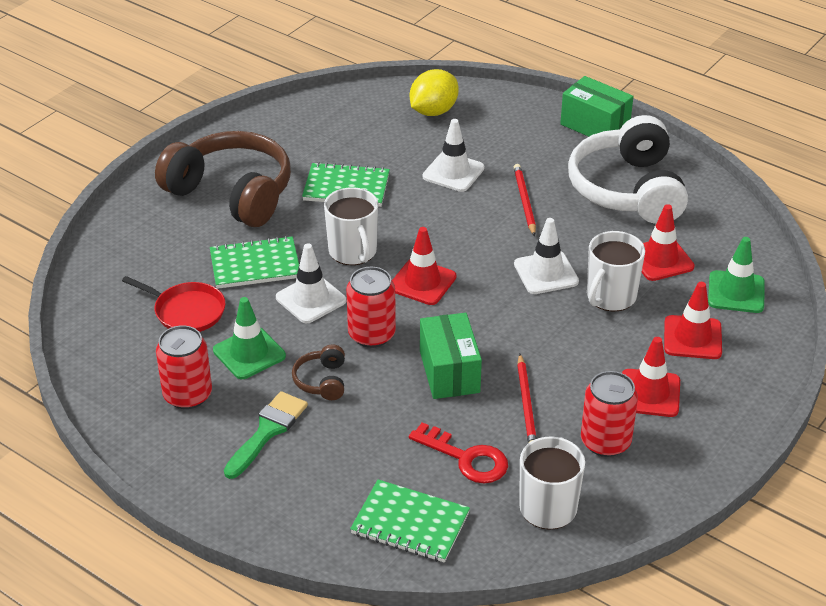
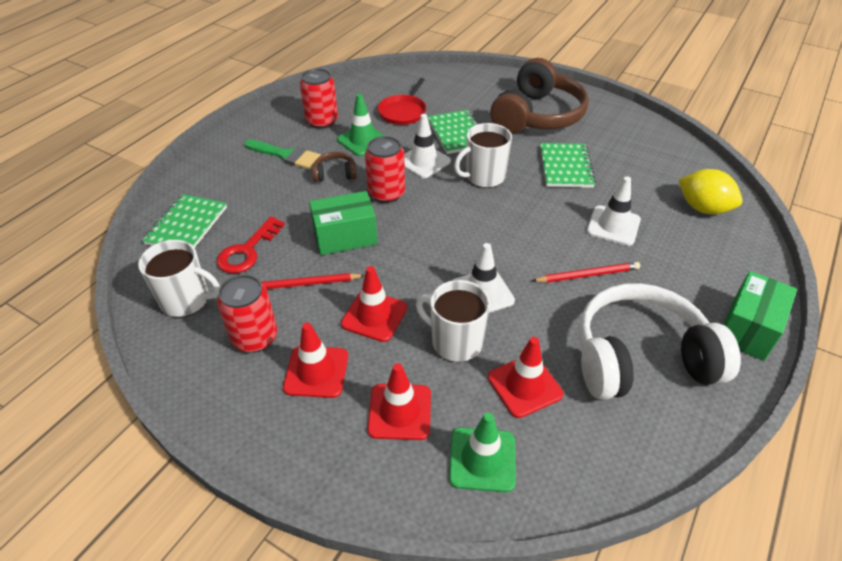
camera: 85 degrees right, 5 degrees up
(422, 282) = (453, 216): red traffic cone -> red traffic cone (374, 316)

